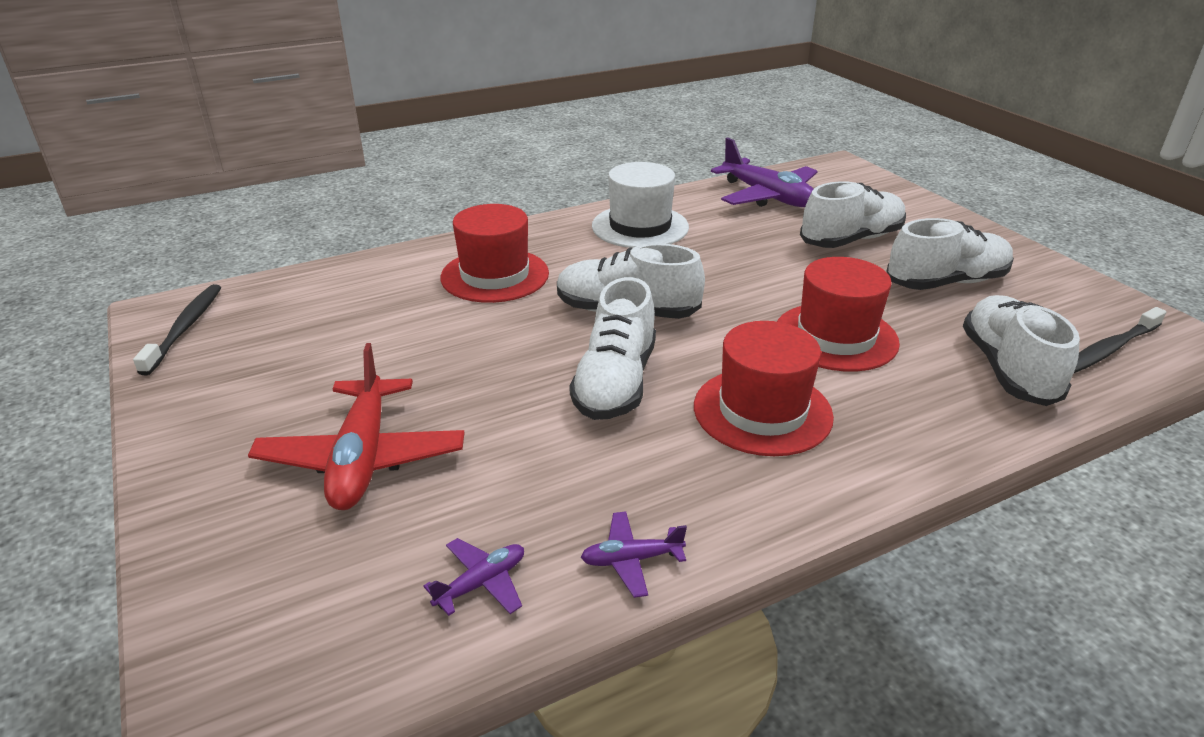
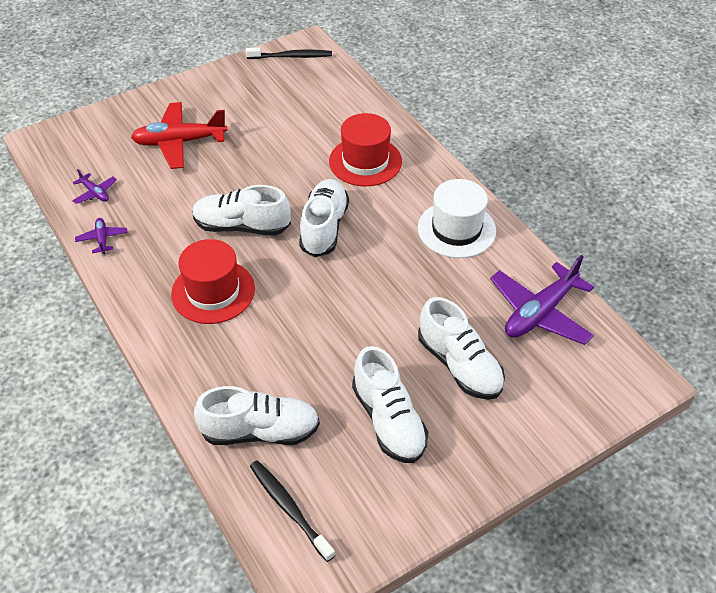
camera: 85 degrees right, 15 degrees up
(835, 337) = (298, 336): red hat -> none

